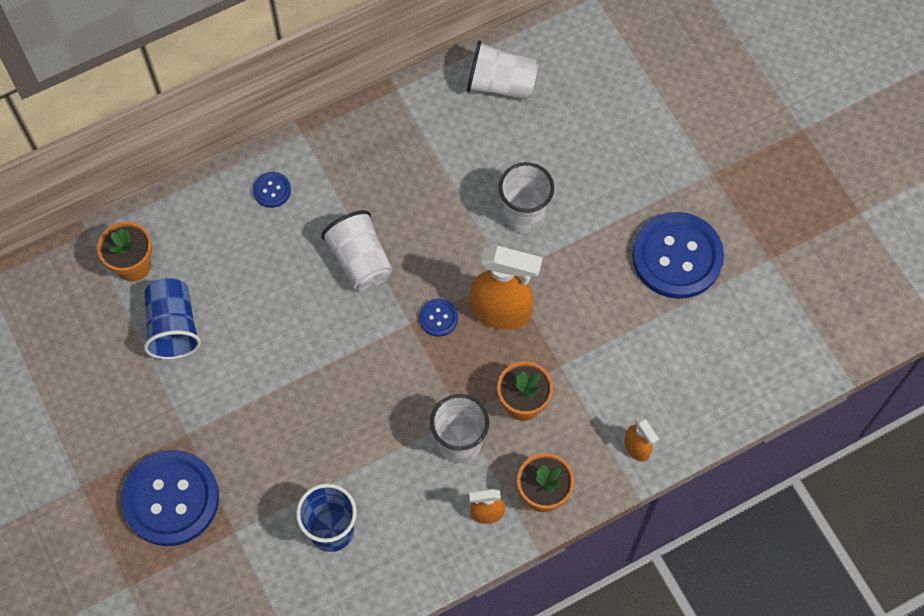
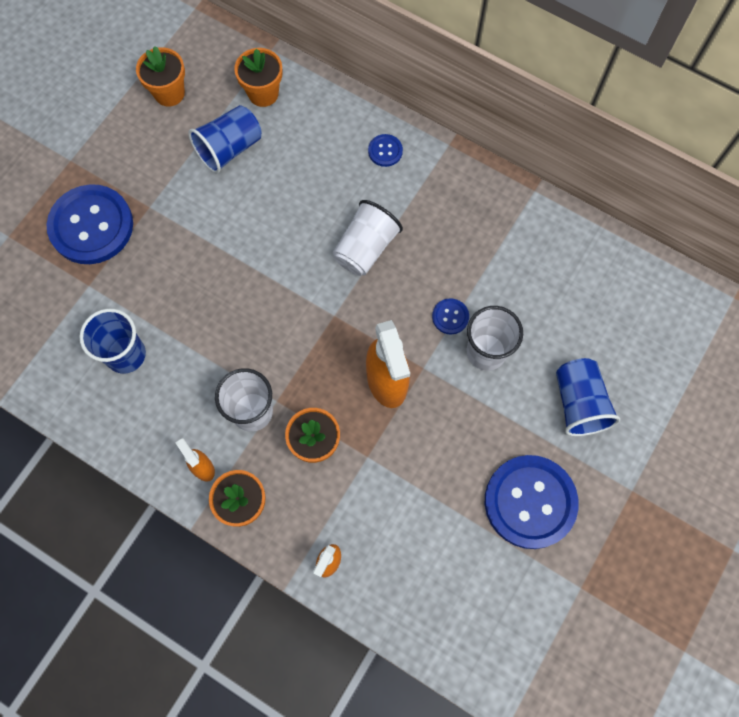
camera: 60 degrees right, 5 degrees up
(70, 352) = (169, 93): none -> orange flower pot
(438, 318) = (352, 335): blue button -> blue button (450, 317)
(501, 84) = (595, 267): white cup -> none
(614, 169) = (579, 403): none -> blue cup

